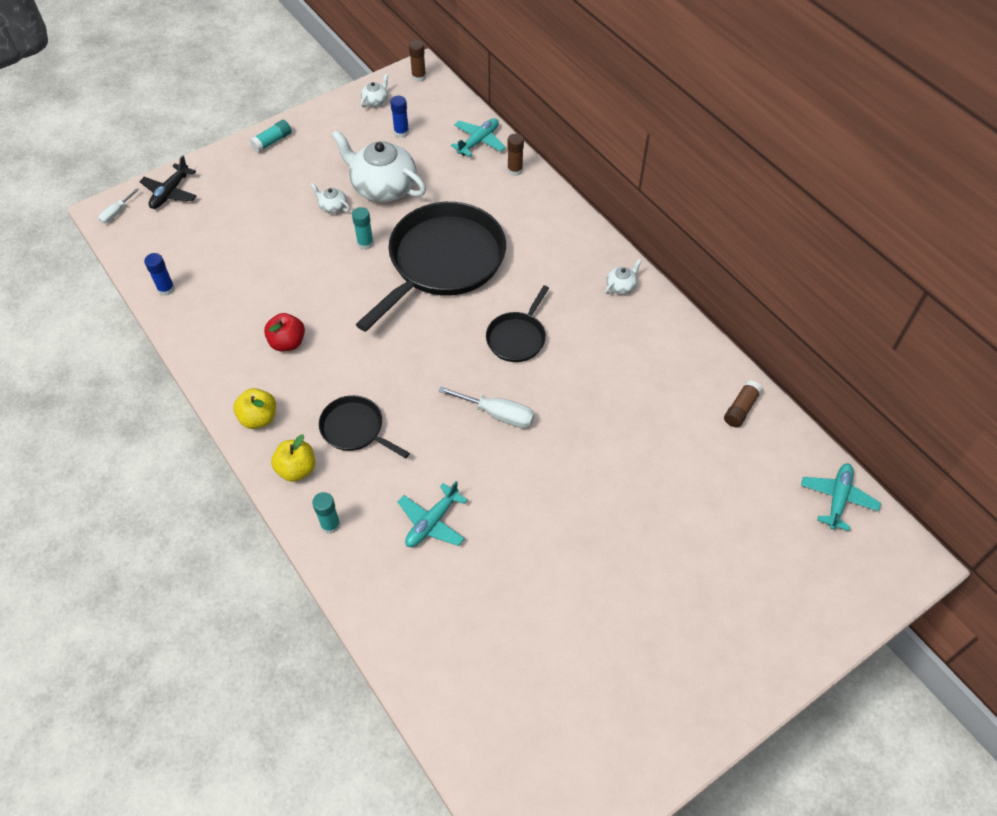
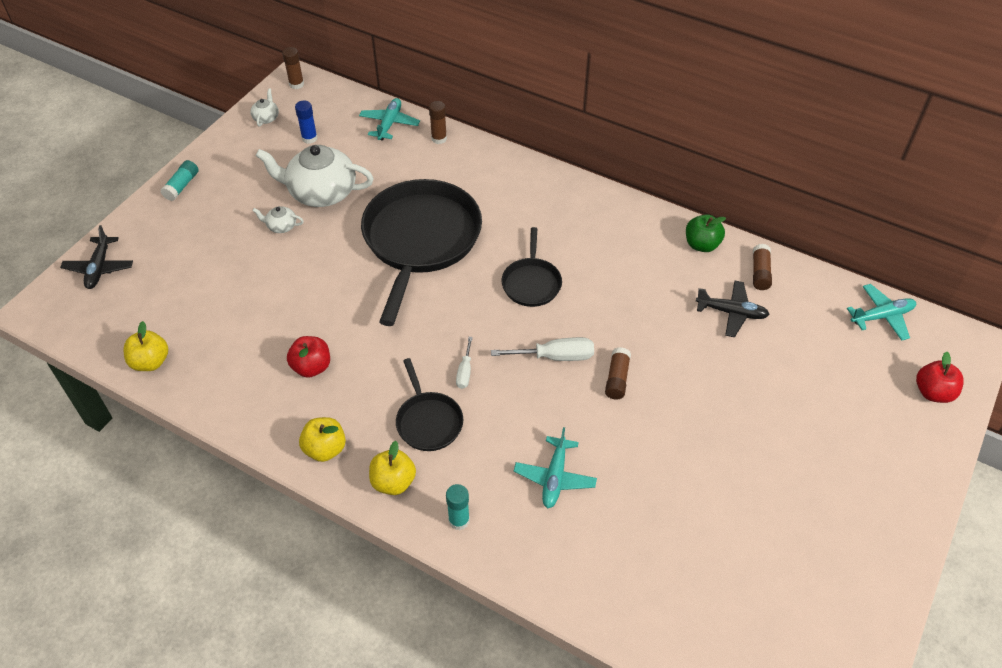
camera: 25 degrees left, 5 degrees down
(116, 213) = (50, 307): white screwdriver -> white screwdriver (465, 372)
(166, 289) = (150, 362): blue glue stick -> yellow apple
(355, 429) = (428, 421): black pan -> black pan turned 120 degrees counterclockwise
(365, 243) = (335, 249): turquoise glue stick -> none
(540, 456) = (617, 379): none -> brown glue stick
(621, 286) = (596, 206): white teapot -> none
(687, 437) = (731, 313): none -> black plane
(700, 360) = (701, 245): none -> green apple
(837, 499) = (882, 316): turquoise plane -> turquoise plane turned 75 degrees clockwise
(840, 593) = (933, 392): none -> red apple

